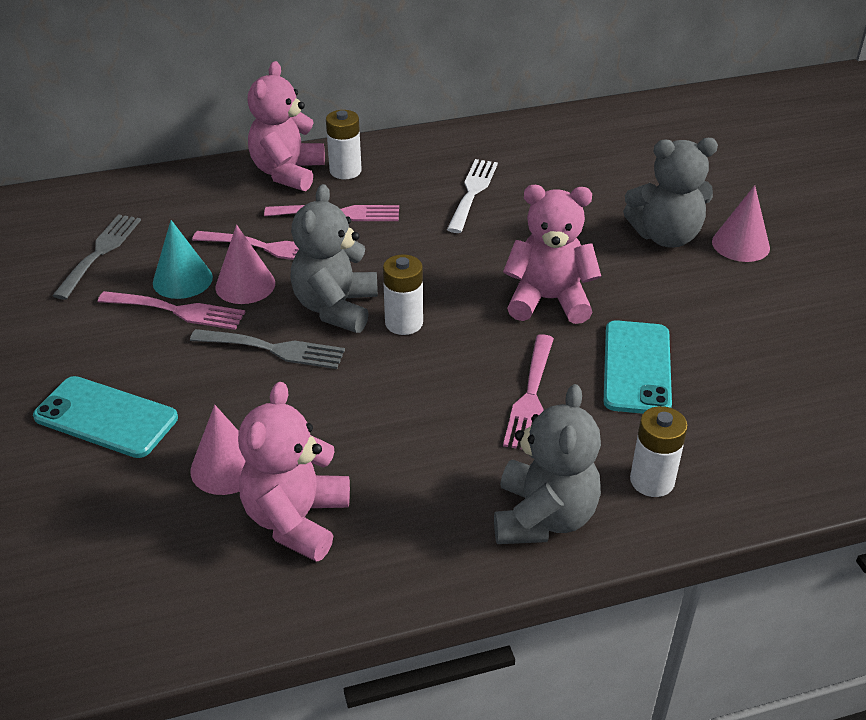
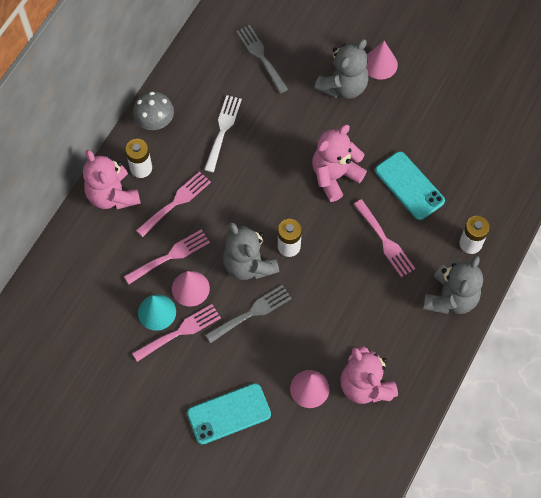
camera: 45 degrees left, 25 degrees up
(100, 252) = (92, 332): grey fork -> grey fork (261, 56)
(411, 149) = (155, 121): none -> grey mushroom
(472, 192) = (223, 130): white fork -> white fork turned 45 degrees clockwise
(543, 517) = (450, 298): grey teddy bear -> grey teddy bear turned 60 degrees clockwise

